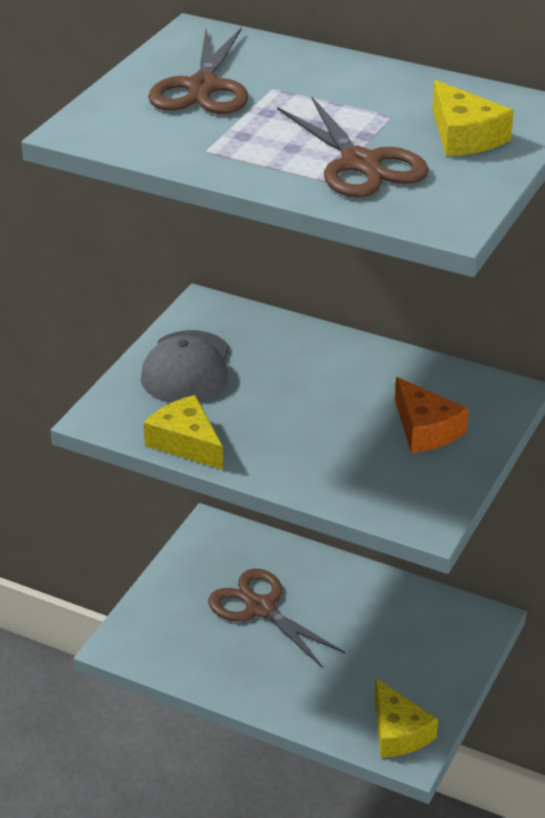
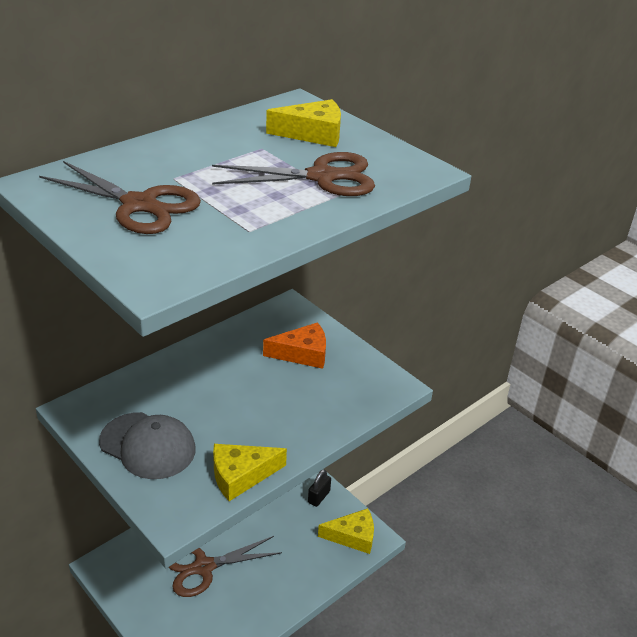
camera: 70 degrees left, 0 degrees up
(441, 677) = (319, 497): none -> black padlock

